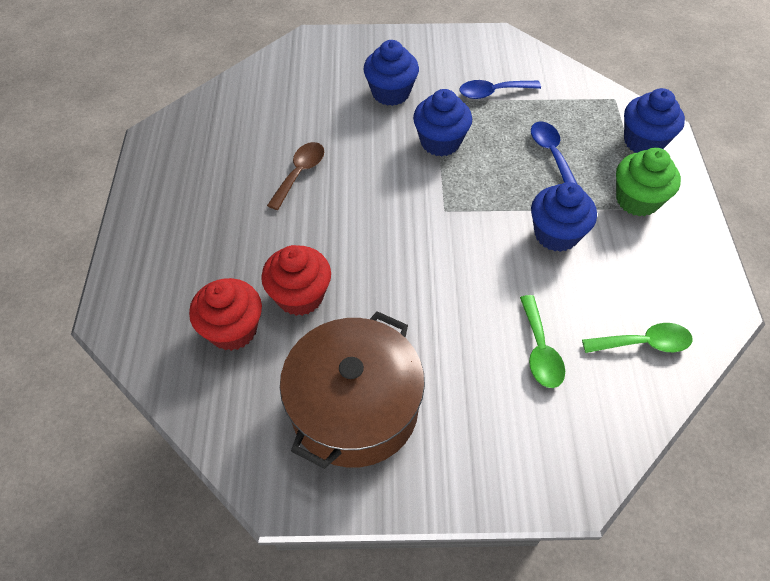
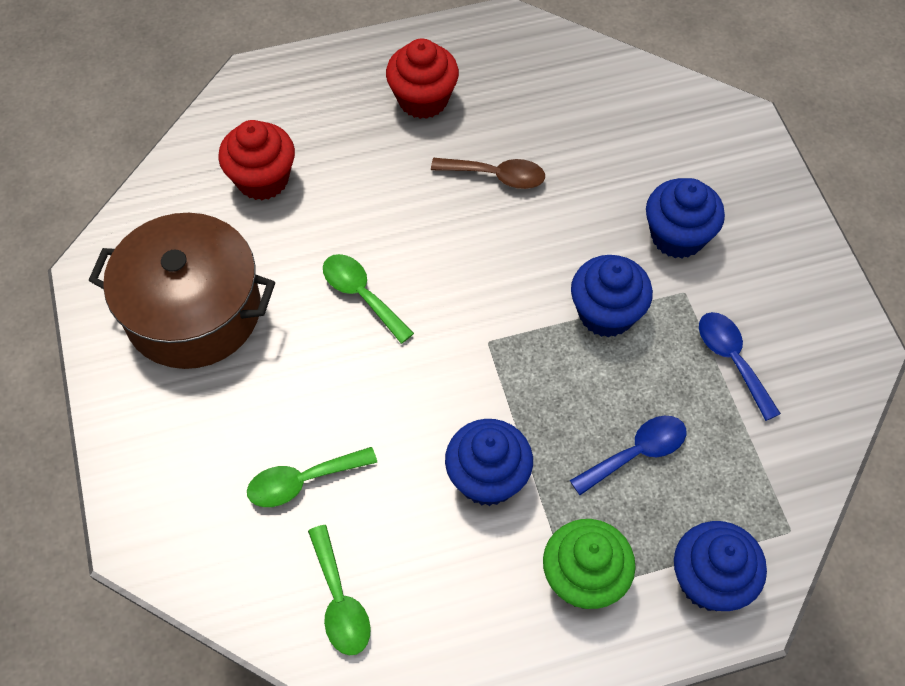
camera: 75 degrees right, 5 degrees up
(300, 296) = (319, 226): red cupcake -> red cupcake (423, 99)
(379, 279) = (361, 295): none -> green spoon

